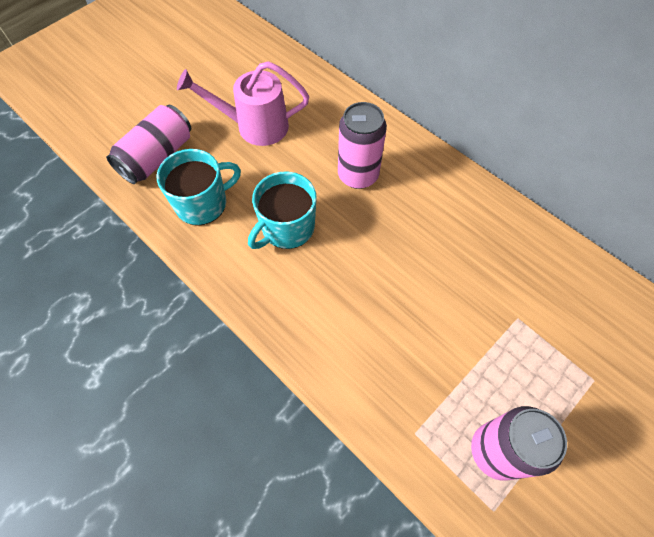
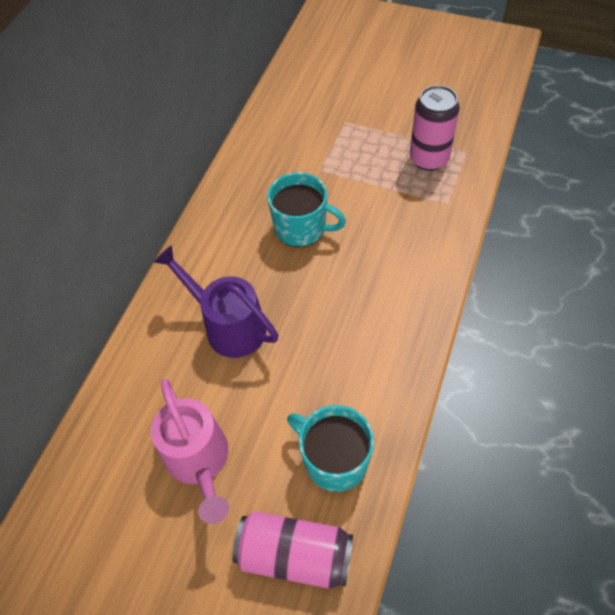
camera: 110 degrees left, 5 degrees down
(287, 228) = (322, 361): turquoise mug -> turquoise mug (301, 228)
(358, 175) = (228, 325): pink can -> purple watering can

